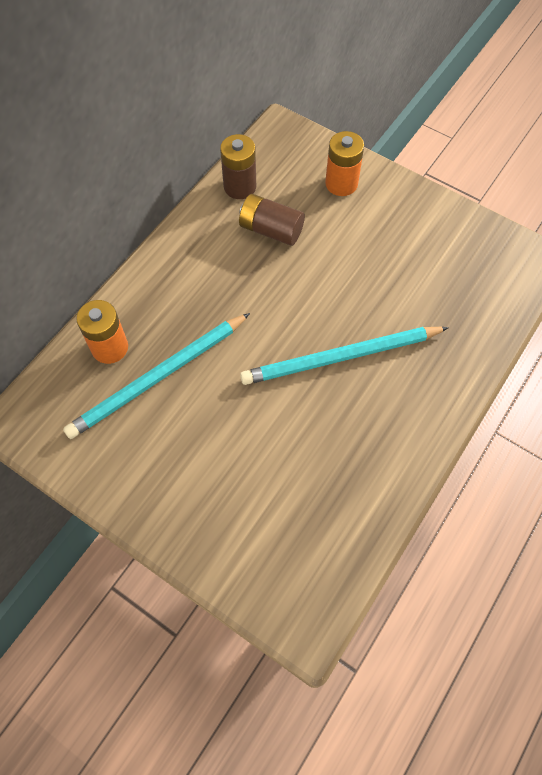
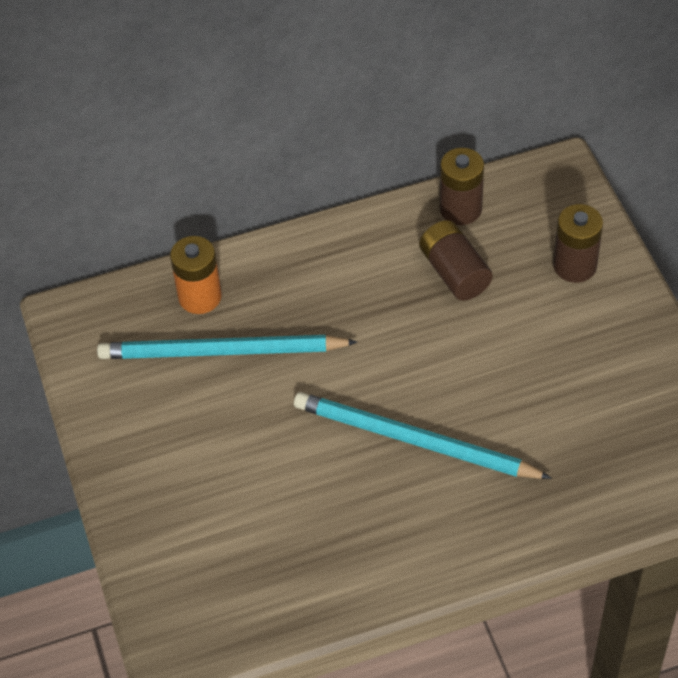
camera: 40 degrees right, 10 degrees down
(341, 183) = (575, 266): orange battery -> brown battery

